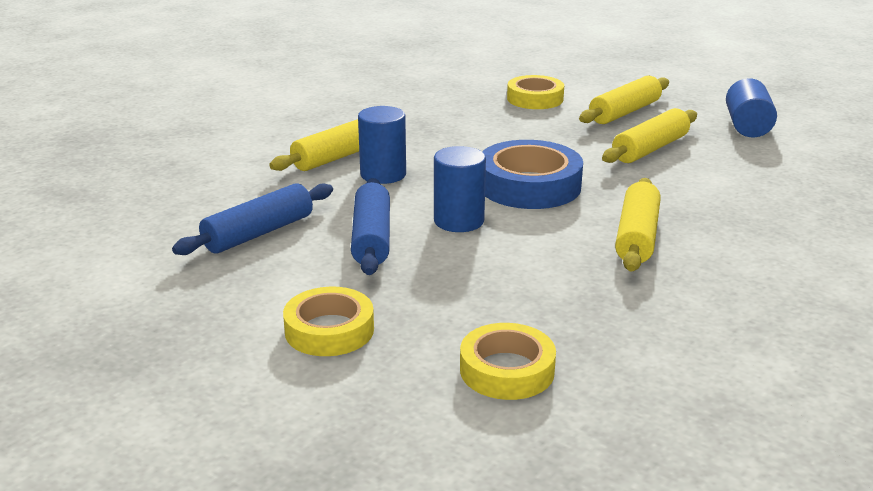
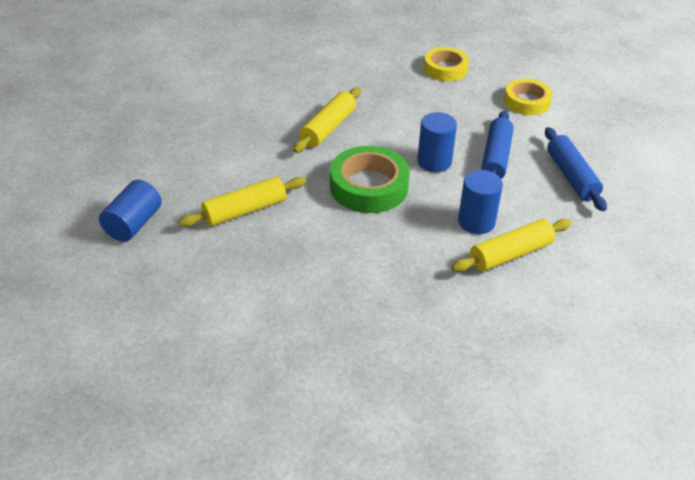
camera: 165 degrees left, 15 degrees up
(258, 233) = (571, 176): blue rolling pin -> blue rolling pin turned 75 degrees counterclockwise
(529, 185) = (369, 186): blue tape -> green tape
(535, 99) = (289, 318): yellow tape -> none
(624, 112) = (219, 271): yellow rolling pin -> none

